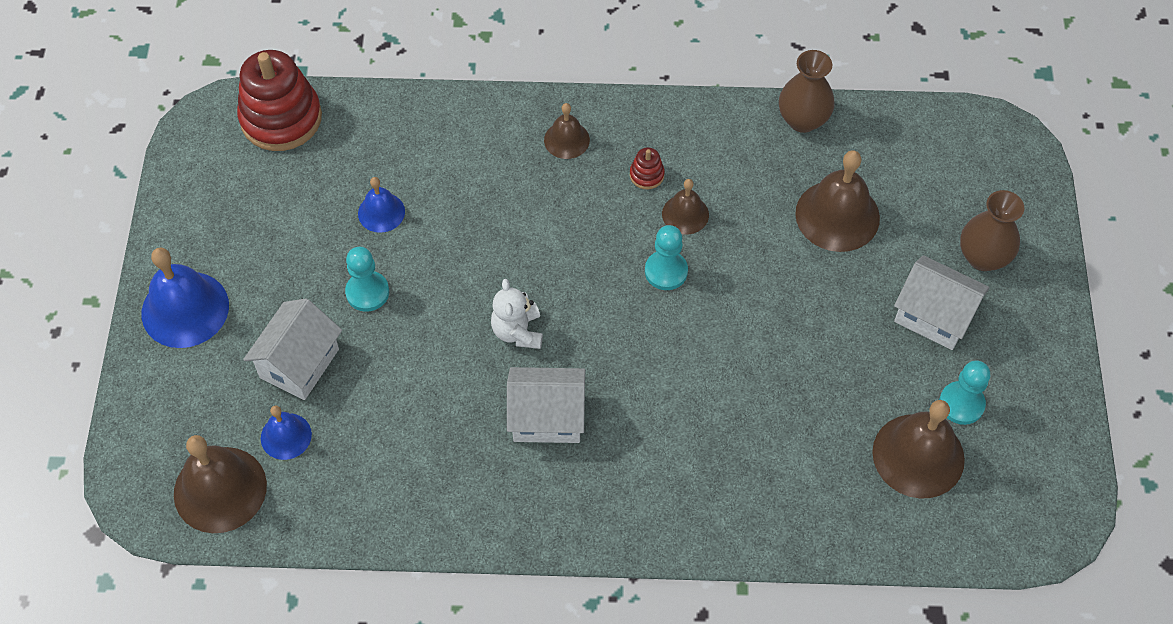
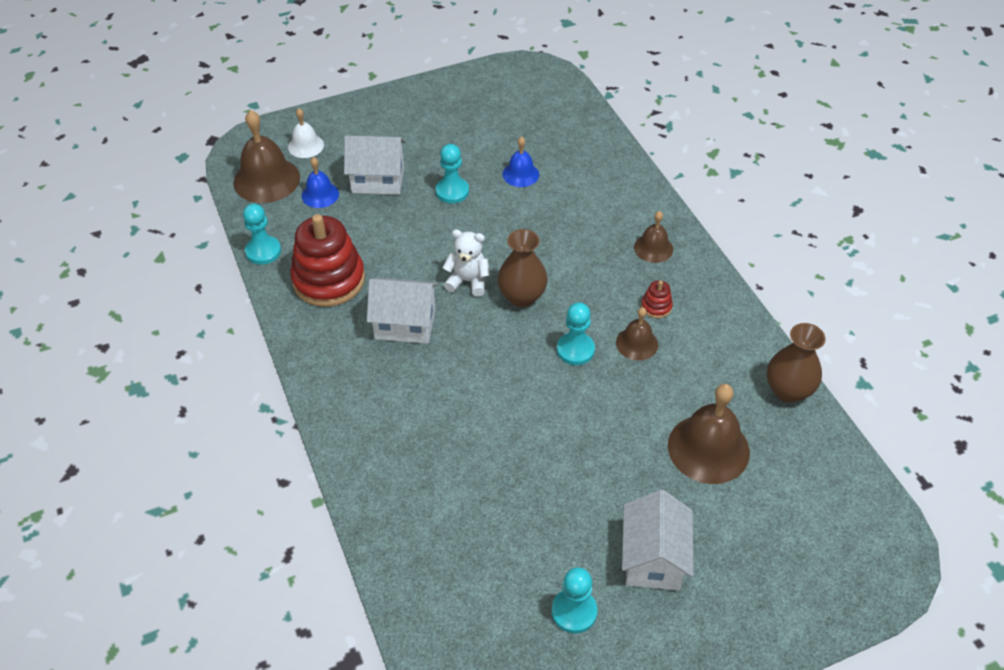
camera: 65 degrees right, 10 degrees down
(184, 423) = (306, 146): none -> white bell
(185, 309) = (388, 114): blue bell -> none
(281, 118) = (561, 100): red stacking toy -> red stacking toy (329, 280)
(348, 531) = (263, 251): none -> turquoise pawn
(518, 331) = (468, 281): white teddy bear -> white teddy bear turned 45 degrees clockwise
(547, 417) = (405, 324): white house -> white house turned 60 degrees counterclockwise
(918, 455) = (502, 592): brown bell -> none
(982, 257) = (743, 580): brown vase -> brown vase (522, 297)

